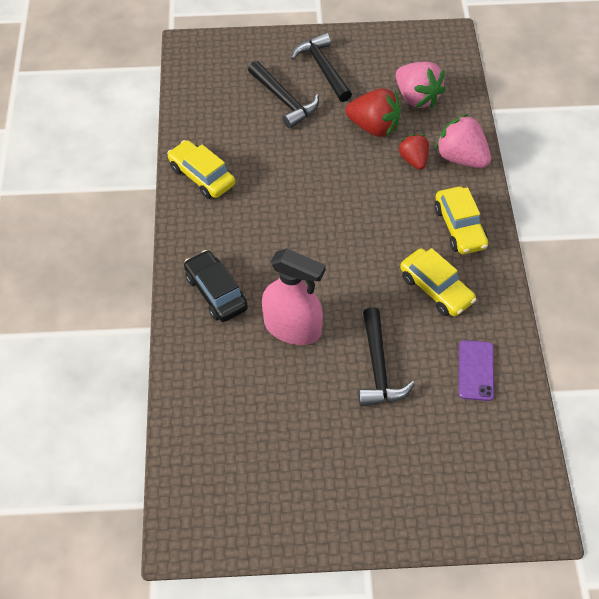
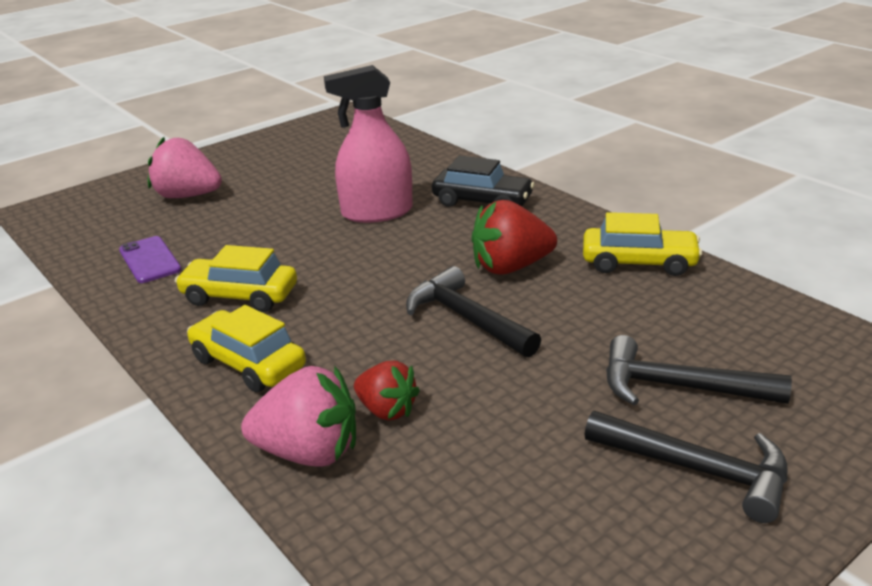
camera: 145 degrees right, 25 degrees down
(374, 127) = (497, 423): red strawberry -> red strawberry (510, 267)
(378, 367) = (262, 224): black hammer -> black hammer (467, 318)
(417, 98) = (475, 513): pink strawberry -> pink strawberry (188, 196)

